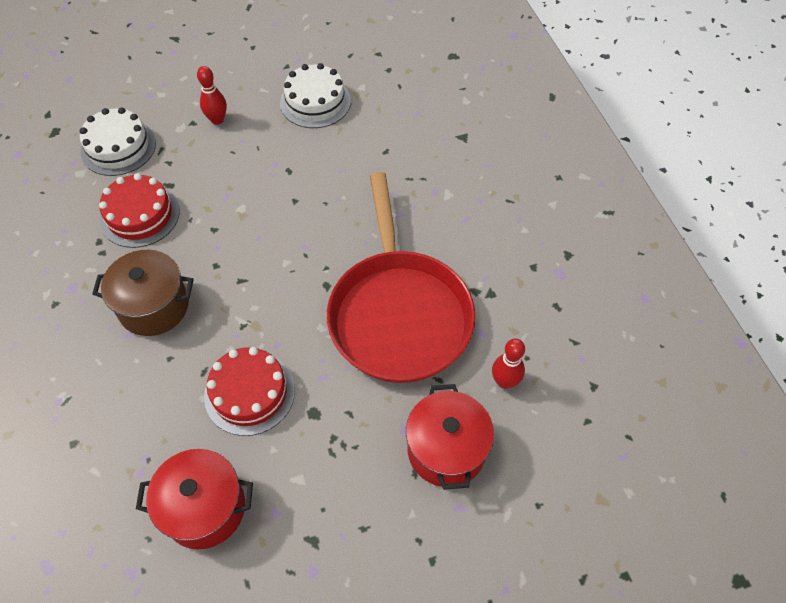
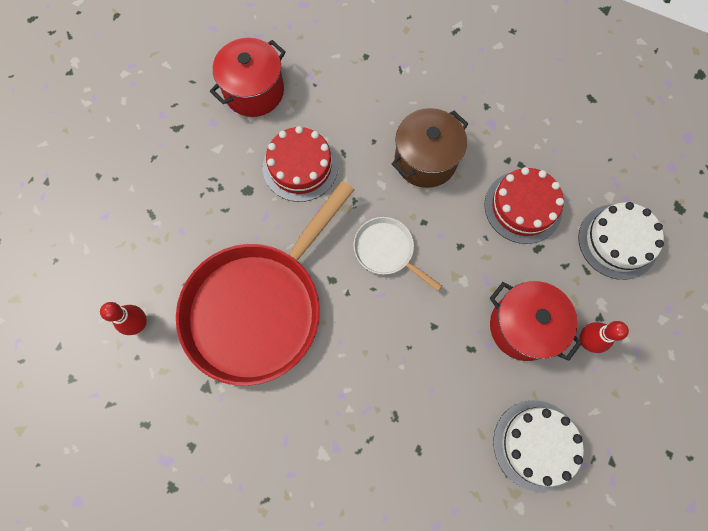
camera: 135 degrees right, 15 degrees up
(265, 270) = (387, 251): none -> white pan
(399, 313) = (259, 307): red pan -> red pan turned 90 degrees counterclockwise
(446, 449) = (141, 242): red pot -> red pot (523, 327)

